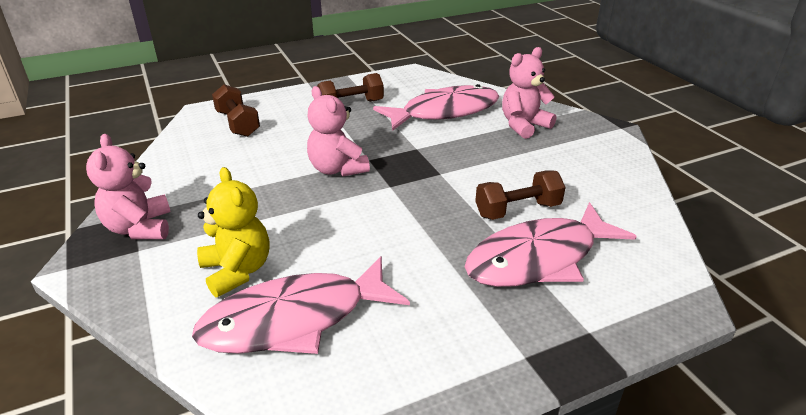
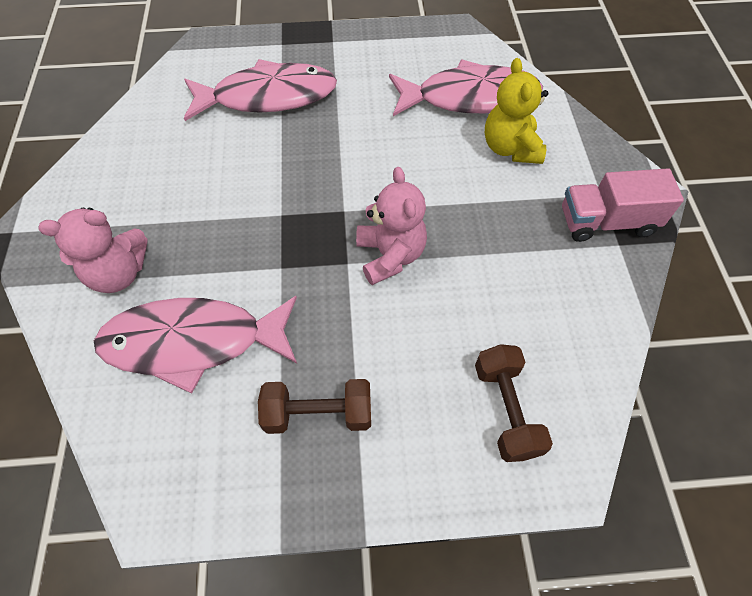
camera: 160 degrees left, 25 degrees up
(140, 228) = (606, 222): pink teddy bear -> pink truck
(517, 210) = (243, 145): brown dumbbell -> none

